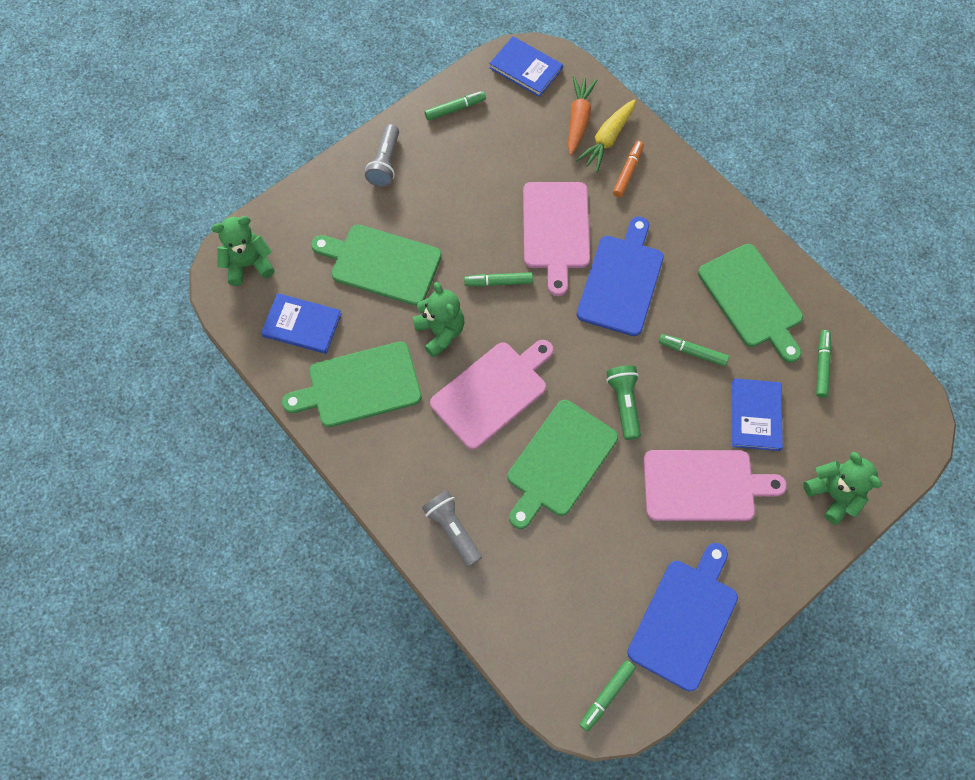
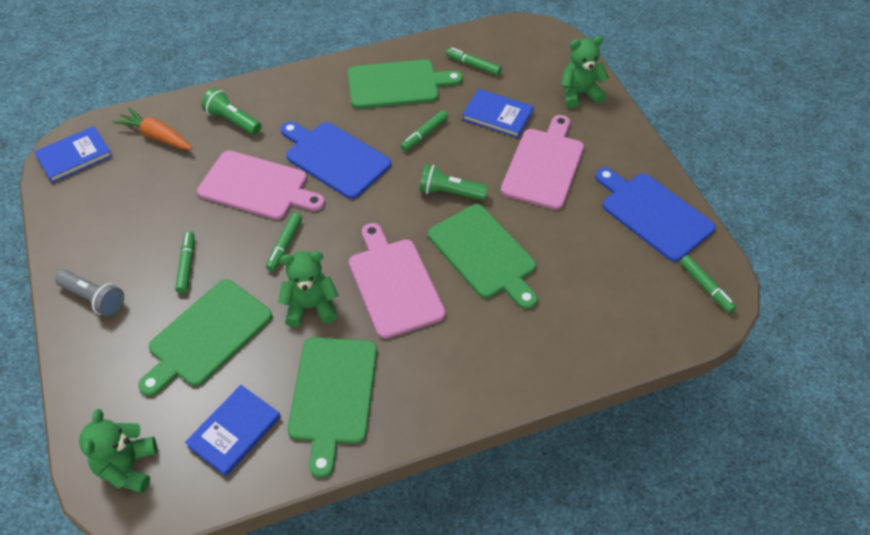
camera: 70 degrees left, 15 degrees down
(453, 530) = (518, 357): grey flashlight -> none
(455, 109) = (75, 223): green marker -> green marker (186, 265)
(607, 139) = (191, 124): yellow carrot -> none
(627, 172) = (233, 121): orange marker -> green flashlight

